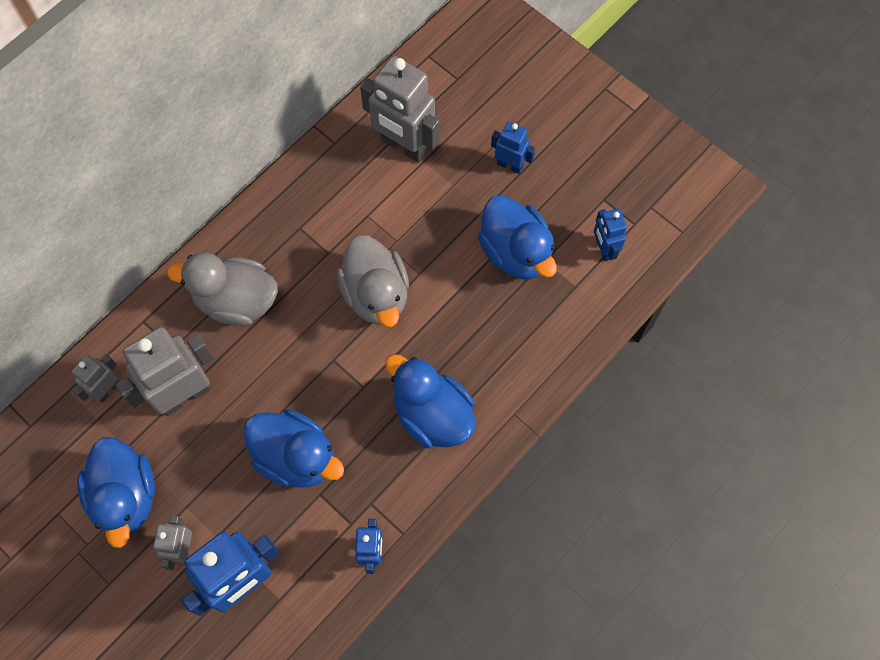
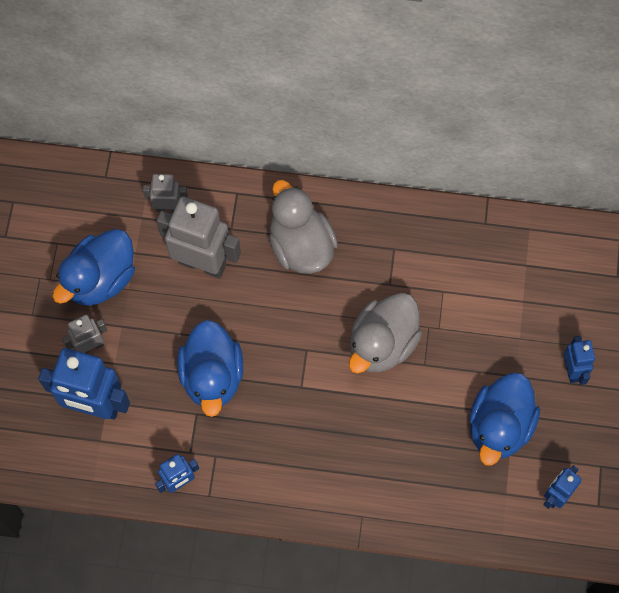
camera: 55 degrees right, 0 degrees up
(404, 146) = (523, 277): grey robot -> none
(432, 415) = (316, 454): blue duck -> none

